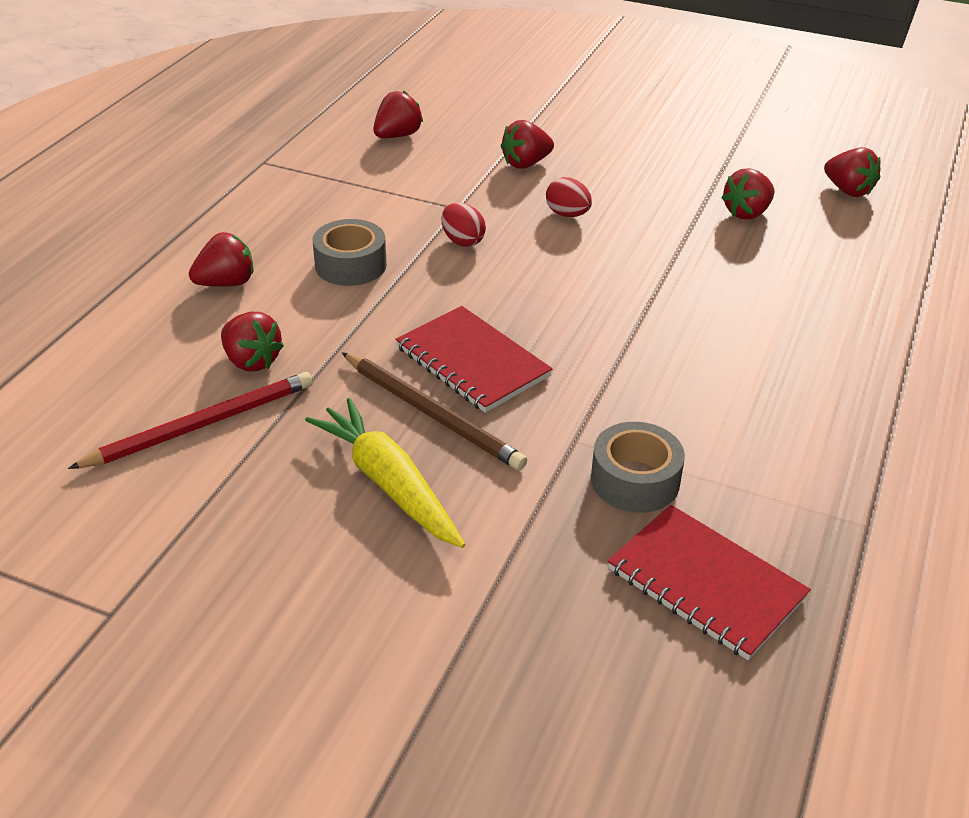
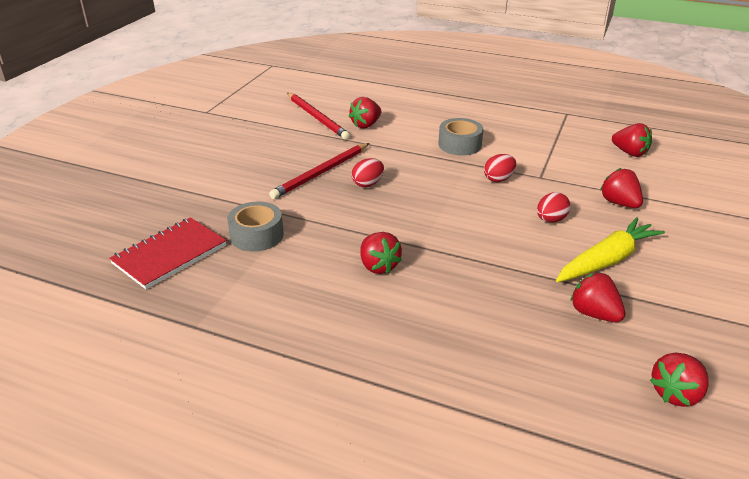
camera: 90 degrees right, 5 degrees down
(226, 283) = (433, 114): red strawberry -> red strawberry (378, 266)
(388, 483) = (269, 163): yellow carrot -> yellow carrot (607, 260)
(432, 414) = (321, 173): brown pencil -> red pencil
(472, 362) = (368, 184): red notebook -> red egg

